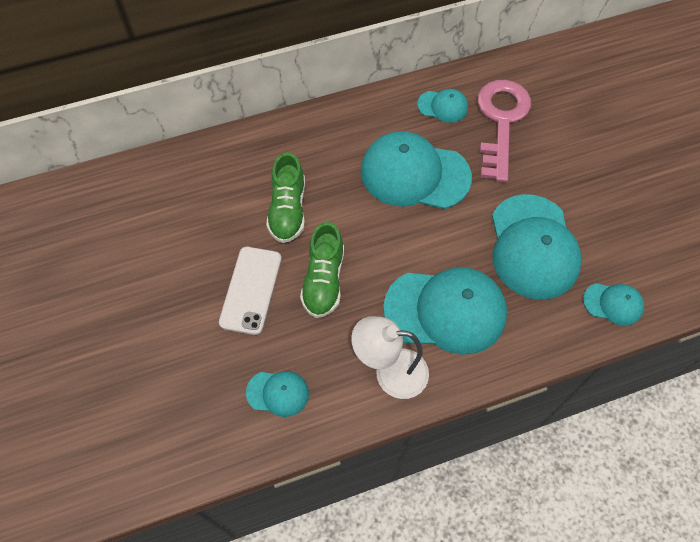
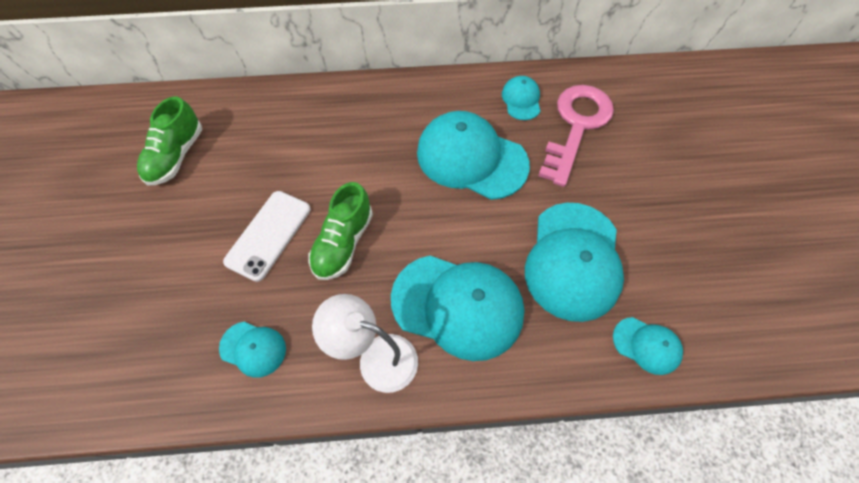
camera: 15 degrees right, 0 degrees up
(288, 210) = (334, 165): green shoe -> green shoe (176, 156)
(443, 106) = (521, 100): turquoise cap -> turquoise cap turned 120 degrees counterclockwise

